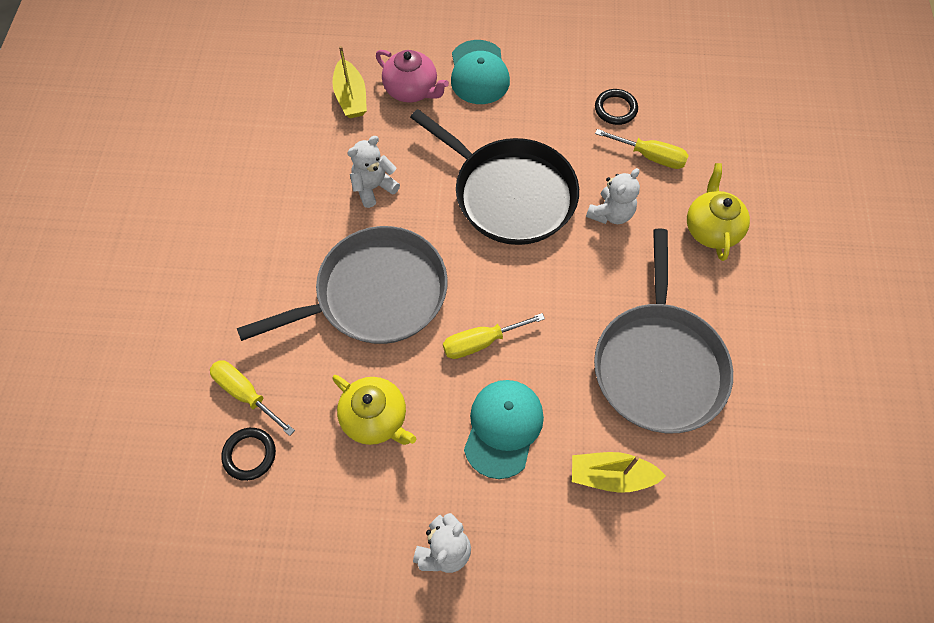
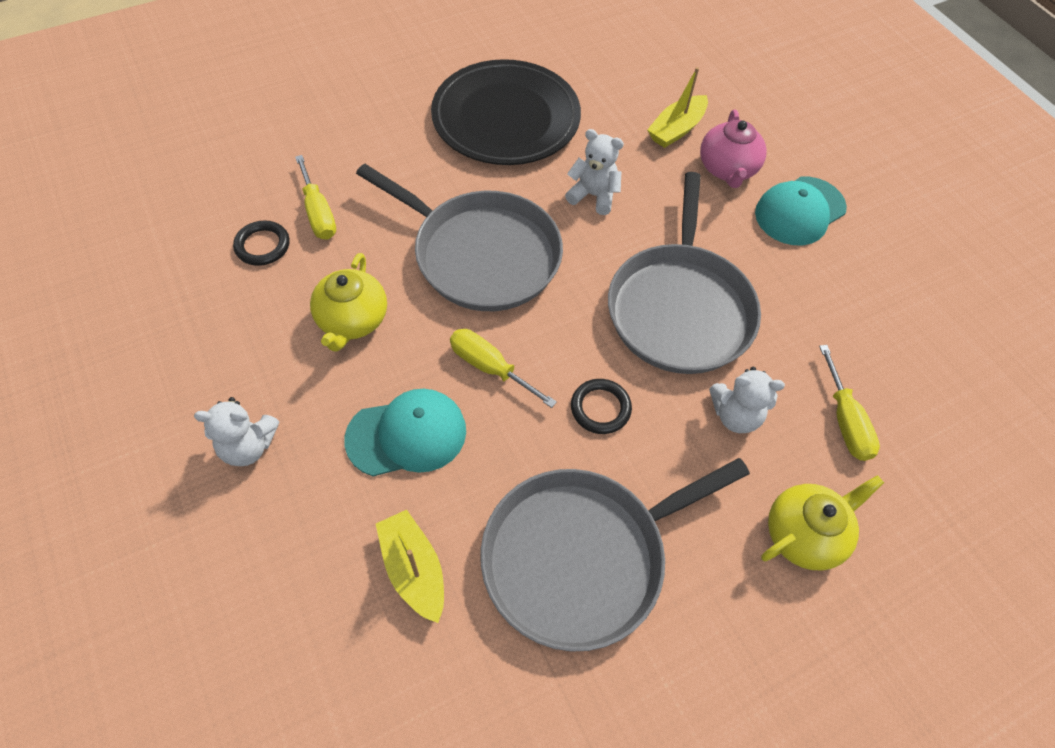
camera: 55 degrees right, 5 degrees down
(246, 394) = (318, 213): yellow screwdriver -> yellow screwdriver turned 150 degrees clockwise
(249, 202) = (506, 118): none -> black plate
(509, 193) = (680, 308): black pan -> grey pan
(615, 109) = (875, 355): black ring -> black ring (600, 408)

